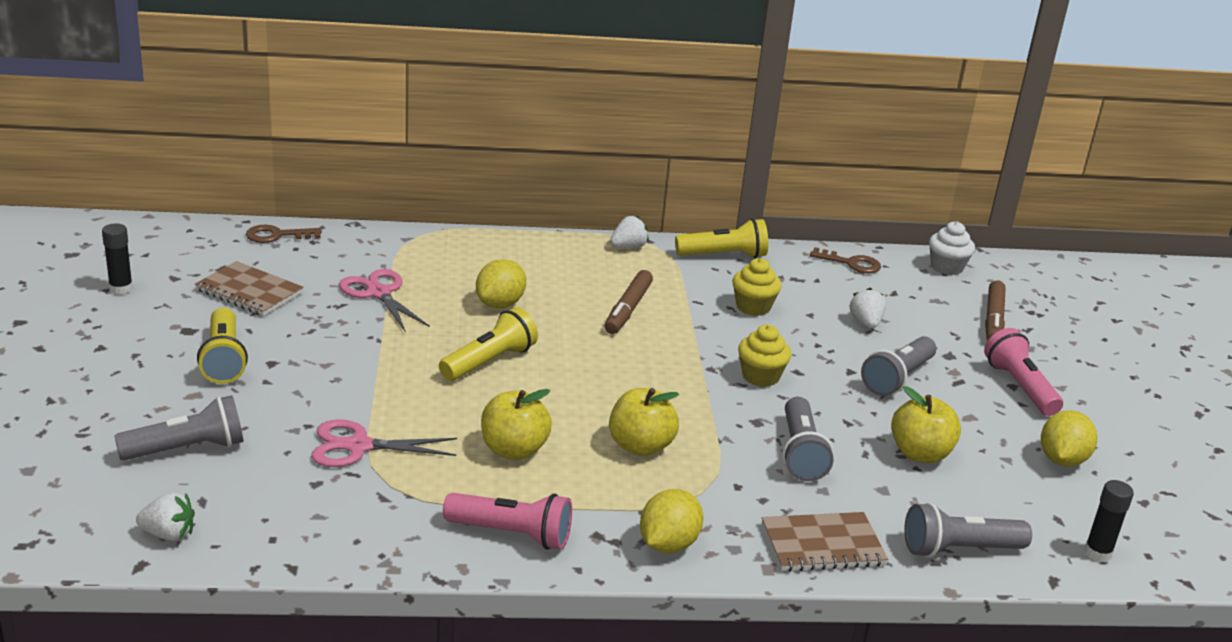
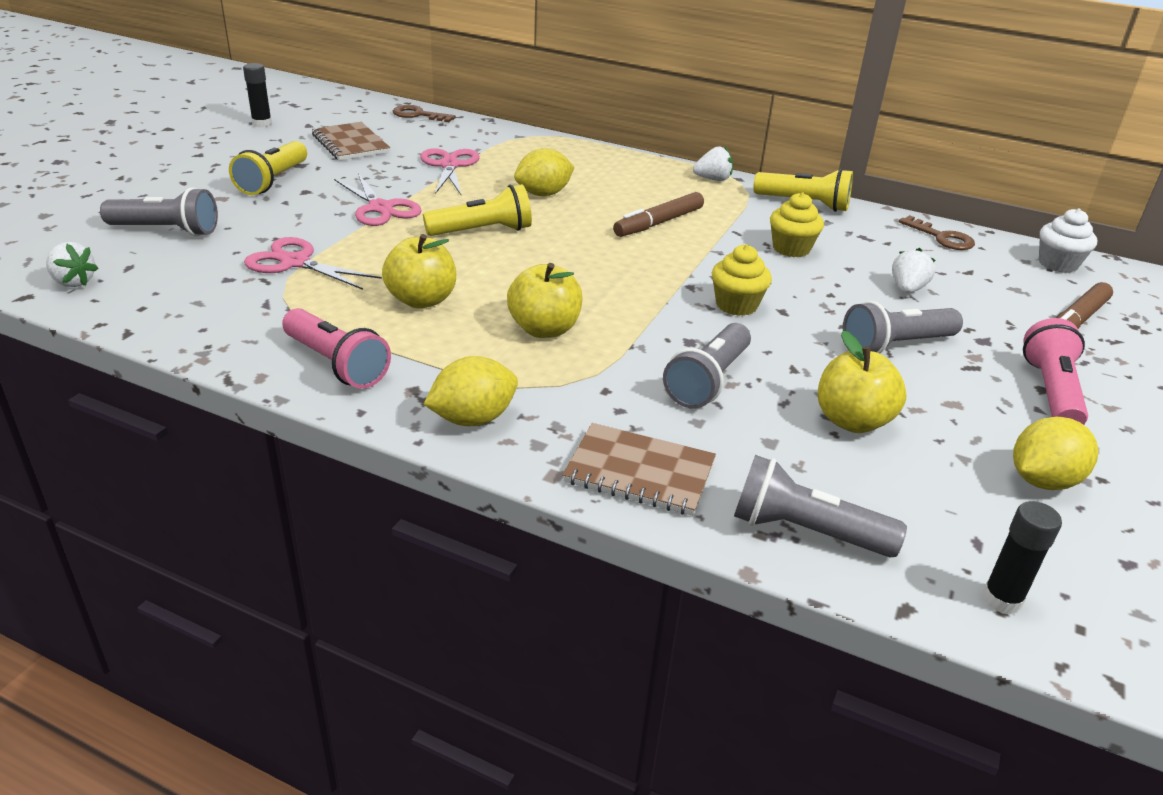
camera: 30 degrees right, 5 degrees up
(369, 362) = (381, 208): none -> pink scissors

